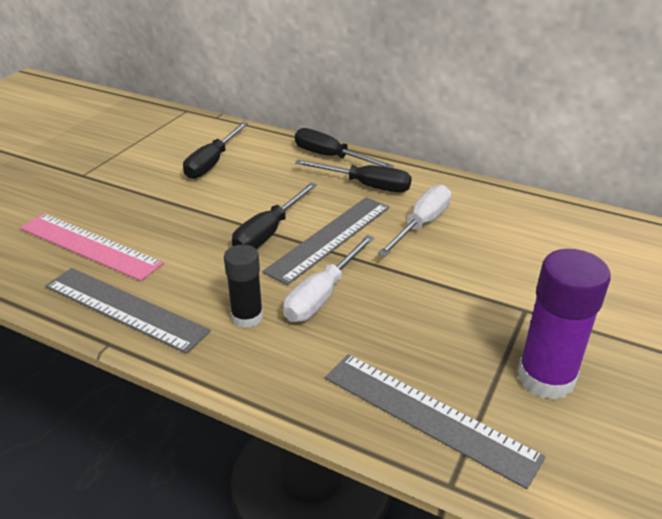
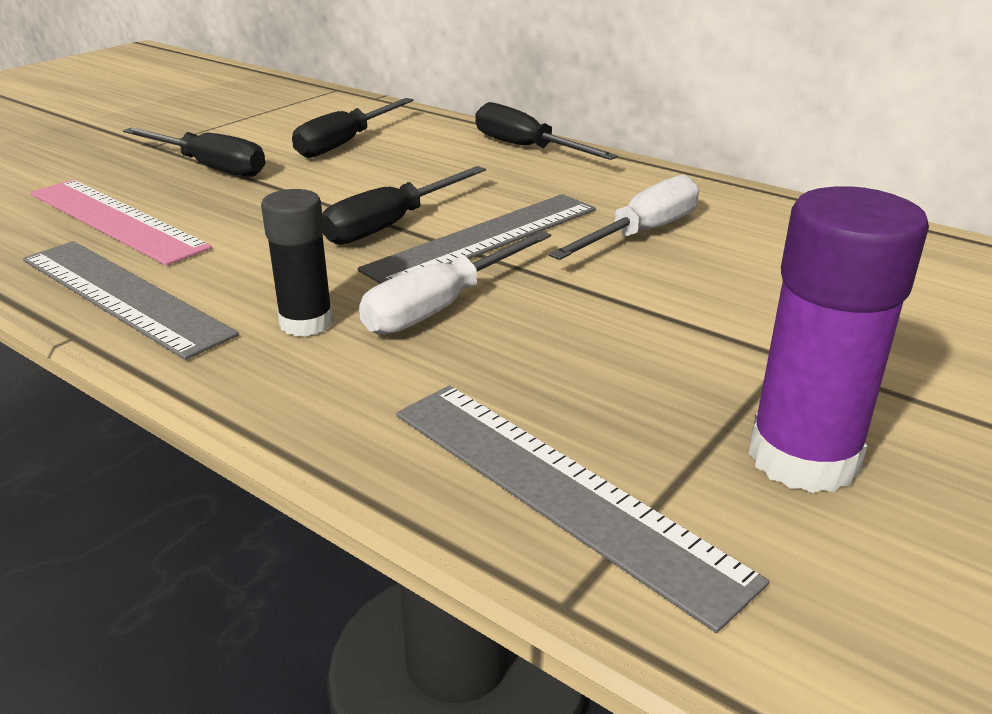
camera: 10 degrees right, 5 degrees down
(366, 185) = (568, 182): black screwdriver -> black screwdriver (210, 167)

